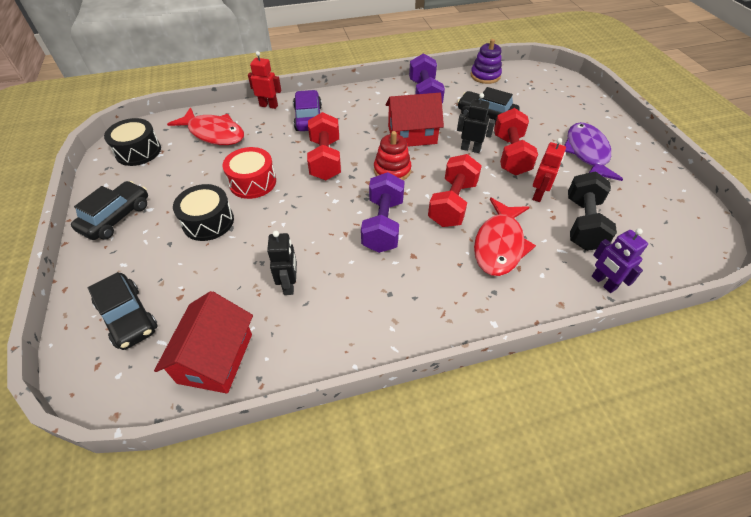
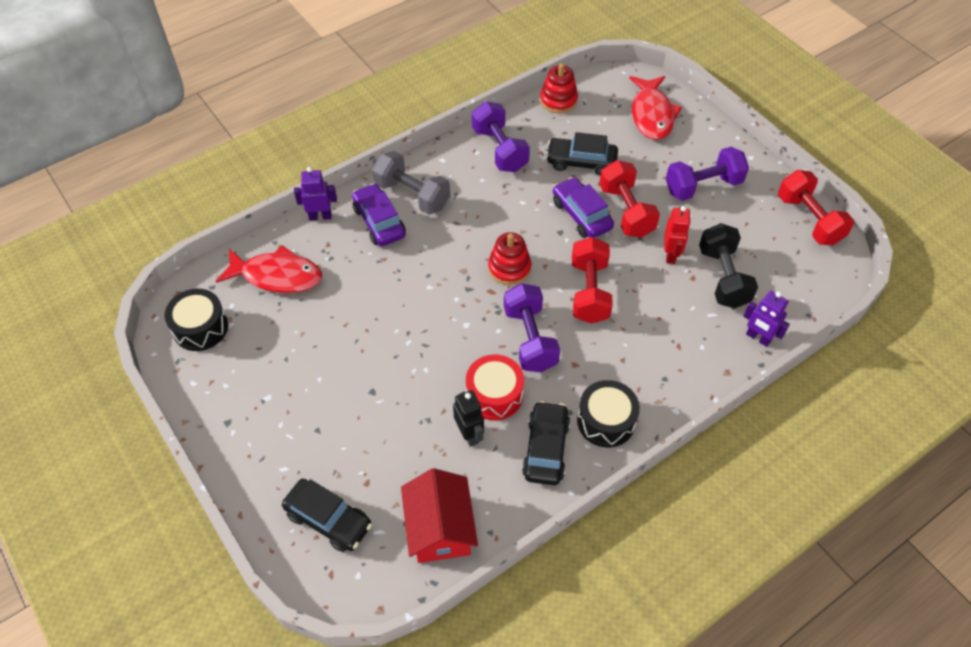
camera: 20 degrees left, 5 degrees up
(116, 217) = (237, 419): black car -> black car (545, 449)
(208, 222) = (343, 392): black drum -> black drum (606, 421)
(252, 182) = (363, 329): red drum -> red drum (494, 395)
(269, 105) = (320, 216): red robot -> purple robot
(325, 159) = (429, 275): red dumbbell -> red dumbbell (809, 220)
(343, 108) = (412, 195): none -> grey dumbbell
(412, 135) = (510, 213): red house -> none
(470, 149) = (581, 215): black robot -> purple car
(485, 76) = (558, 100): purple stacking toy -> red stacking toy
(499, 245) = (652, 326): red fish -> red fish (652, 115)
(586, 153) = (703, 186): purple fish -> purple dumbbell

